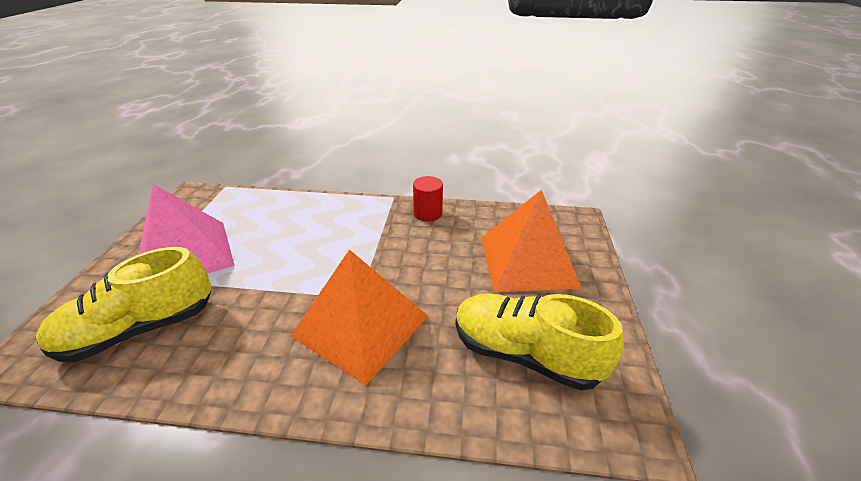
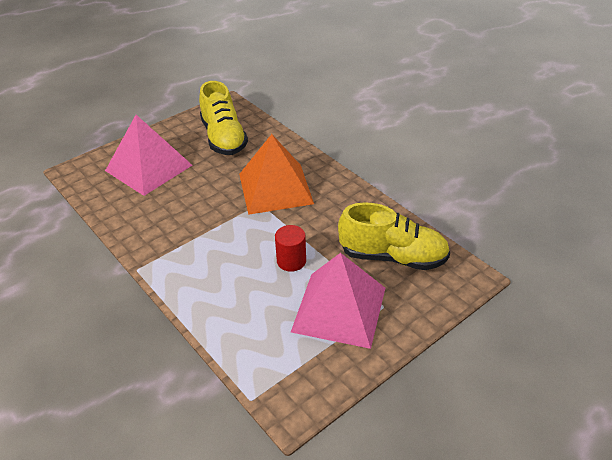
camera: 135 degrees left, 5 degrees up
(428, 213) = (141, 235): red cylinder -> red cylinder (291, 261)
(527, 261) = (149, 168): orange pyramid -> pink pyramid

